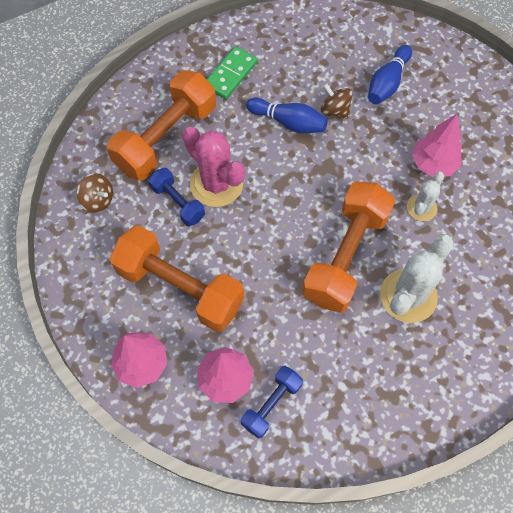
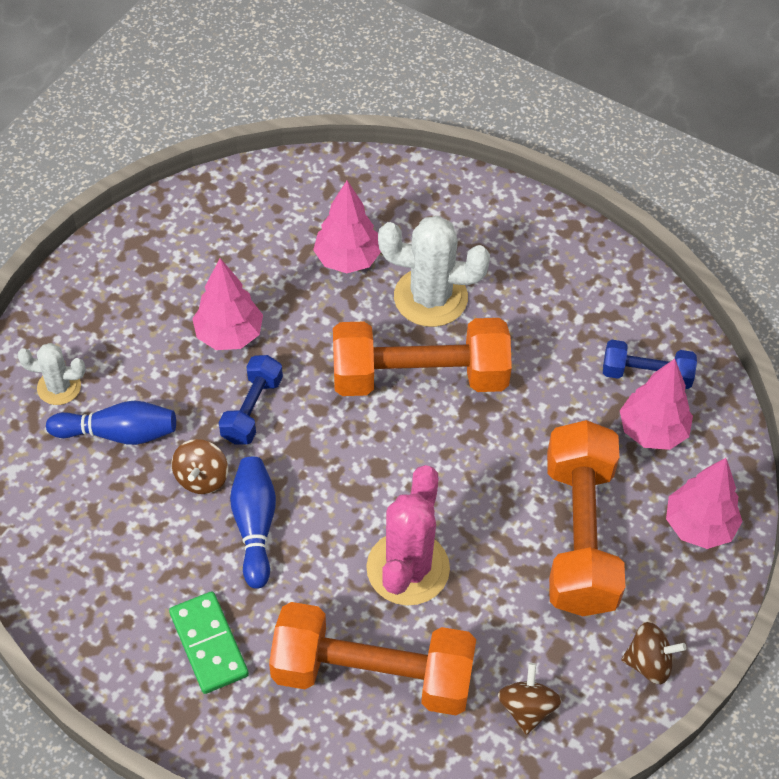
camera: 120 degrees left, 10 degrees down
(79, 277) = (649, 663): none -> brown spinning top
(178, 203) = (466, 601): blue dumbbell -> blue dumbbell (252, 409)
(231, 74) = (209, 644): green domino -> green domino turned 60 degrees clockwise
(421, 208) = (302, 325): white cactus -> white cactus (59, 387)
(466, 259) = (347, 259): none -> pink tree

